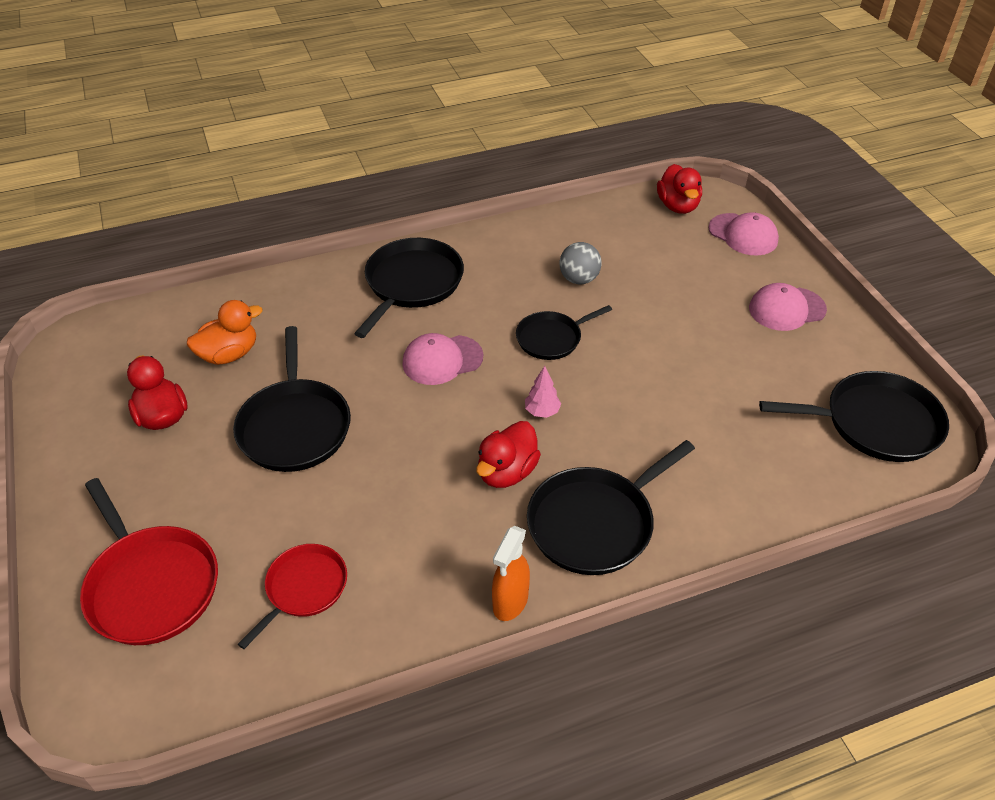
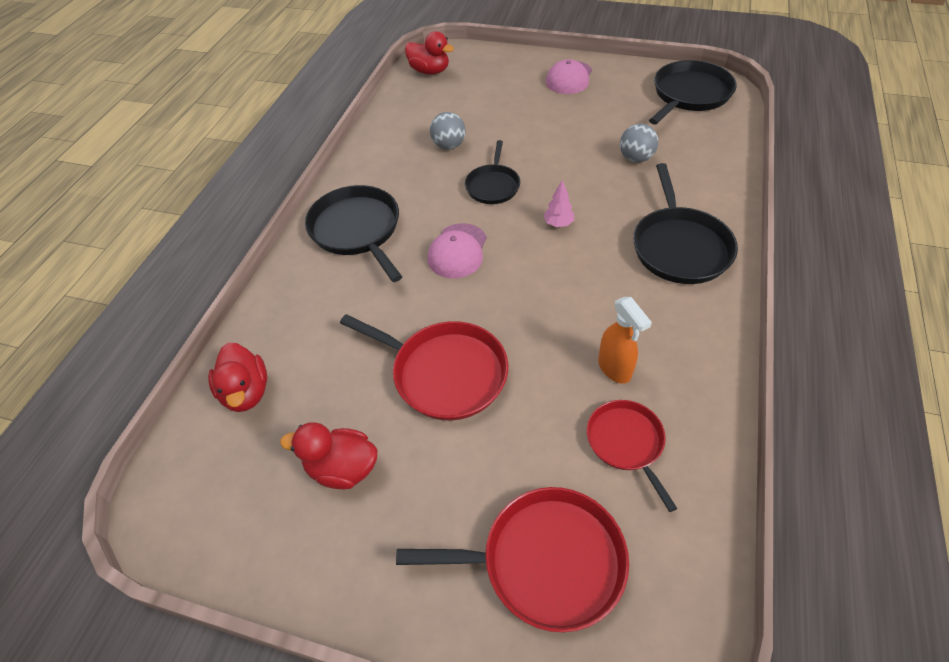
camera: 50 degrees left, 5 degrees up
(229, 354) = (313, 383): orange duck -> none
(294, 426) = (444, 373): black pan -> red pan
(507, 472) = (600, 268): red duck -> red duck (246, 392)
(510, 602) = (720, 323): orange spray bottle -> orange spray bottle (614, 369)
(704, 426) = (635, 158): none -> grey ball
(743, 235) = (487, 60): pink cap -> none

